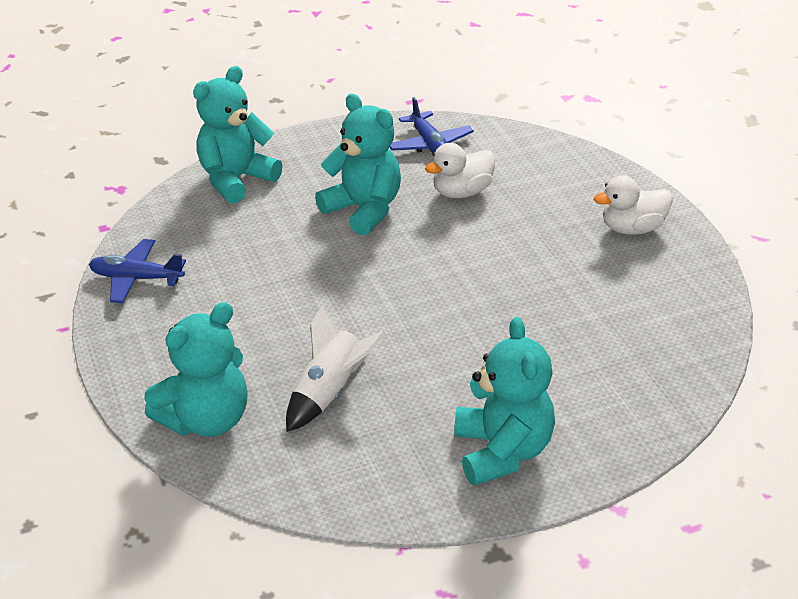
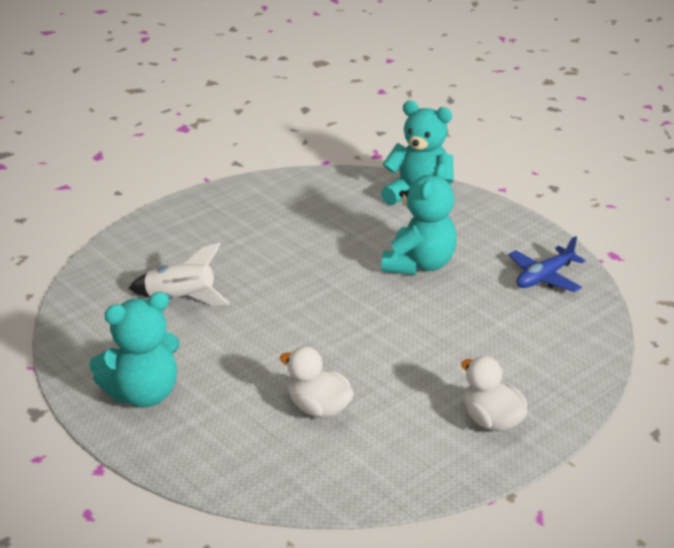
camera: 70 degrees right, 5 degrees down
(136, 278) = (271, 189): blue plane -> none
(206, 420) = (132, 255): turquoise teddy bear -> none
(462, 192) = (481, 309): white duck -> white duck (318, 408)

